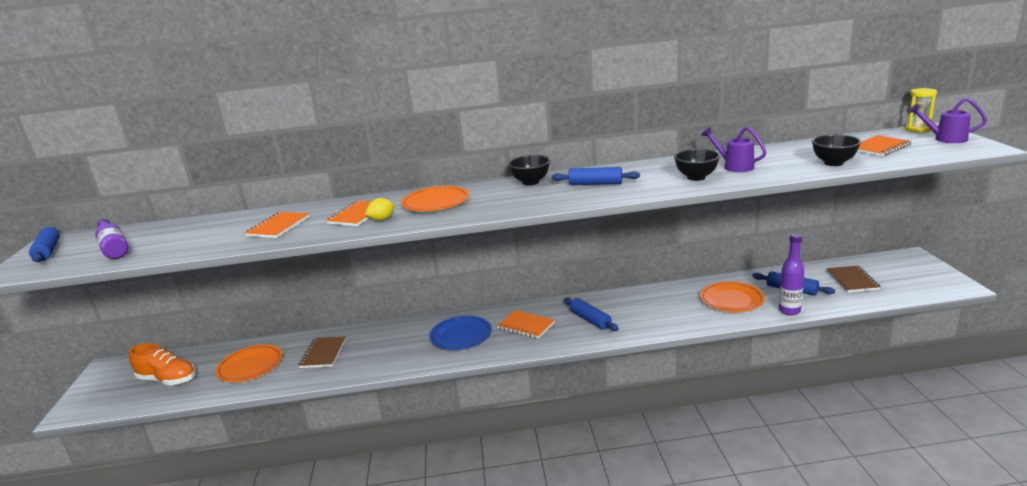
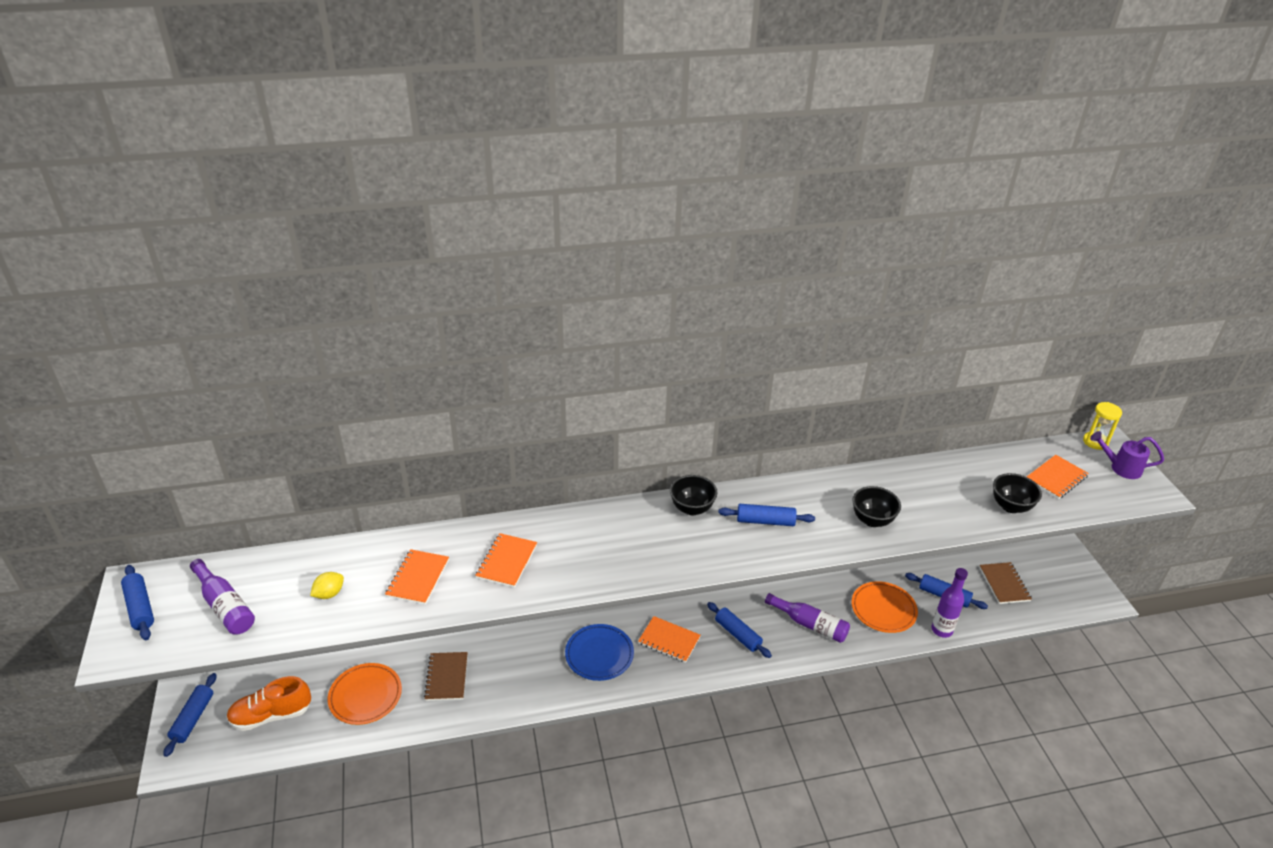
camera: 10 degrees left, 15 degrees up
(104, 383) = (193, 718): none -> blue rolling pin
(168, 380) = (271, 715): orange shoe -> orange shoe turned 150 degrees clockwise
(382, 219) = (539, 575): yellow lemon -> yellow lemon (329, 594)
(435, 203) = (591, 543): orange plate -> none
(659, 312) = (810, 624): none -> purple bottle
(734, 166) = (910, 501): purple watering can -> none

